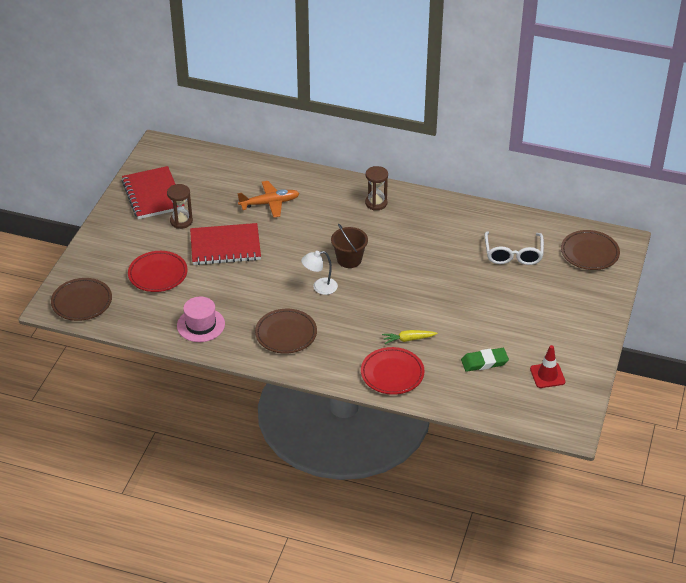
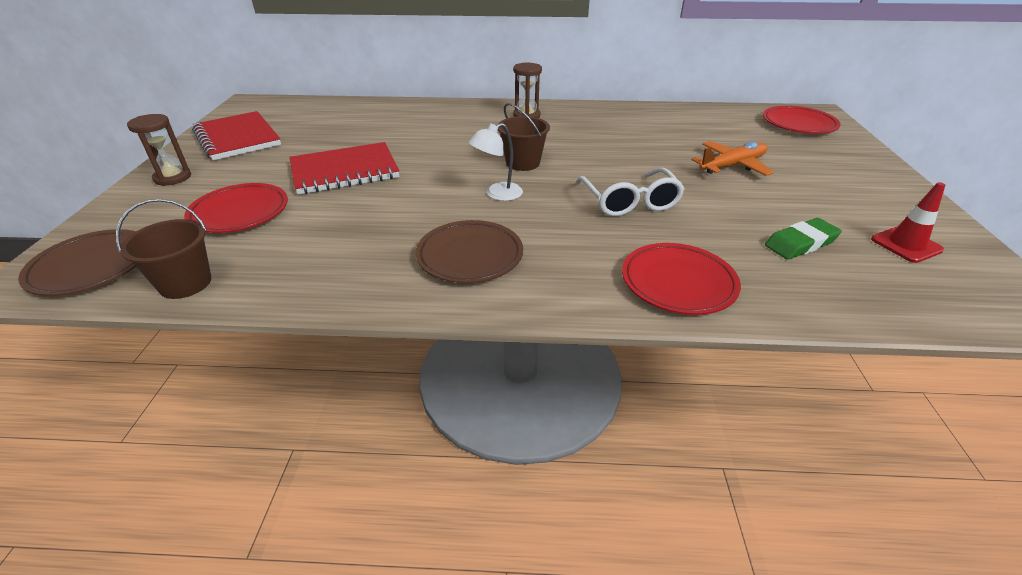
camera: 15 degrees left, 5 degrees down
(132, 323) = (185, 283): none -> brown bucket
(181, 221) = (277, 156): brown hourglass -> brown hourglass (173, 178)
(201, 325) = (317, 266): pink hat -> none
(269, 203) = (396, 129): orange plane -> orange plane (732, 166)
(408, 339) = (665, 233): yellow carrot -> none
(513, 254) = (718, 135): white glasses -> white glasses (630, 202)
(589, 253) = (798, 124): brown plate -> red plate

